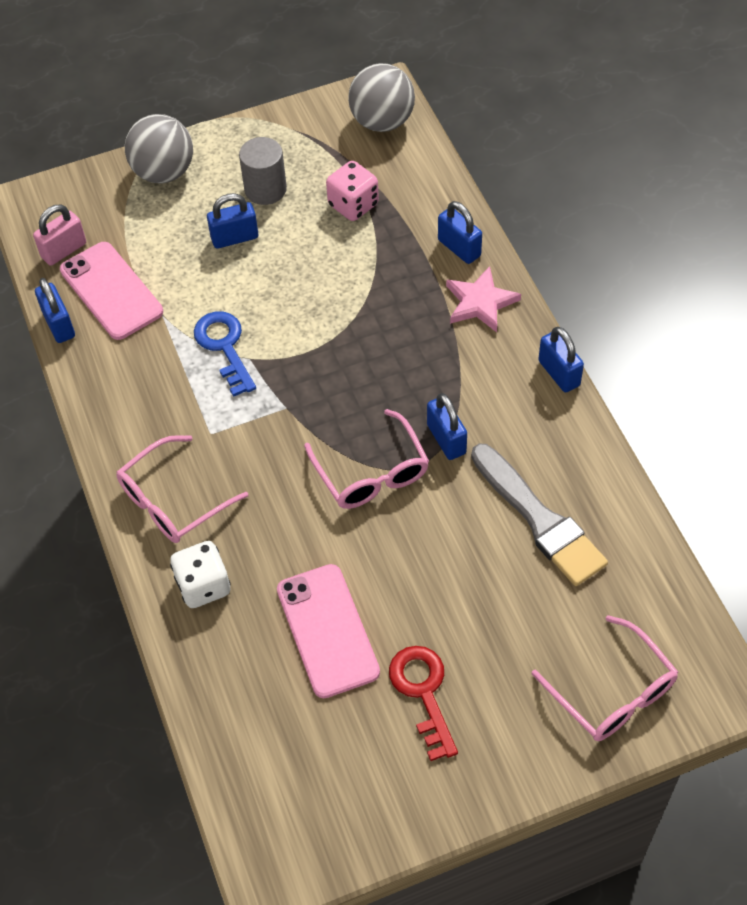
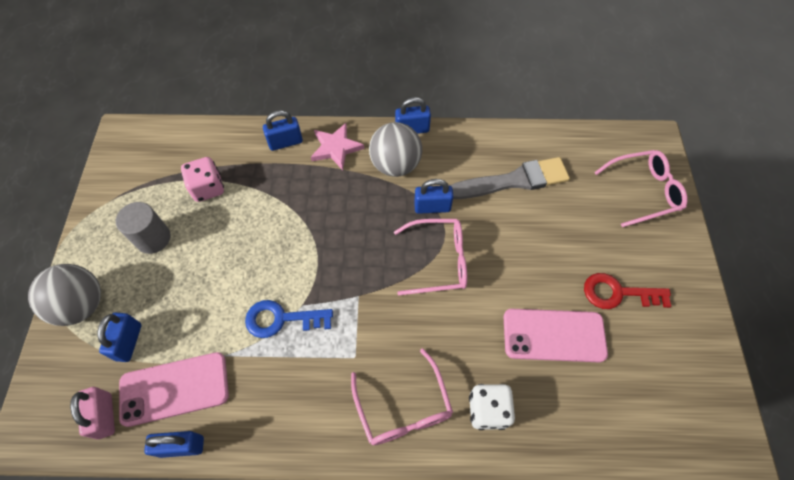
camera: 70 degrees left, 5 degrees up
(234, 238) = (184, 276): blue padlock -> blue padlock (129, 342)
(382, 121) = (147, 144): grey ball -> grey ball (395, 165)

